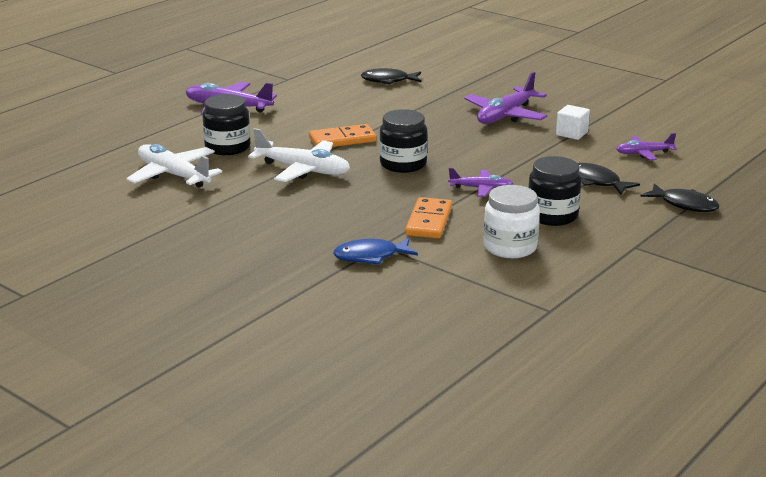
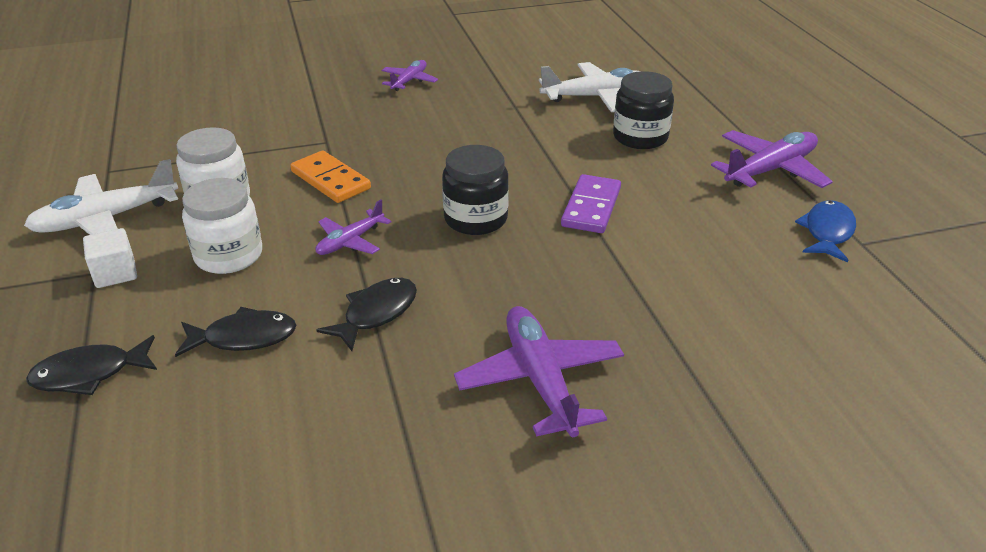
camera: 125 degrees right, 10 degrees up
(303, 170) = (533, 158): white plane -> white plane (105, 219)
(342, 139) = (591, 207): orange domino -> purple domino
(371, 256) = (316, 131): blue fish -> blue fish (827, 232)
(388, 80) = (796, 331): black fish -> black fish (376, 313)
(552, 216) = (229, 256): black jar -> white jar
(571, 133) = (401, 411): white cube -> white cube (115, 273)
(643, 153) = (249, 445): purple plane -> purple plane (409, 81)

